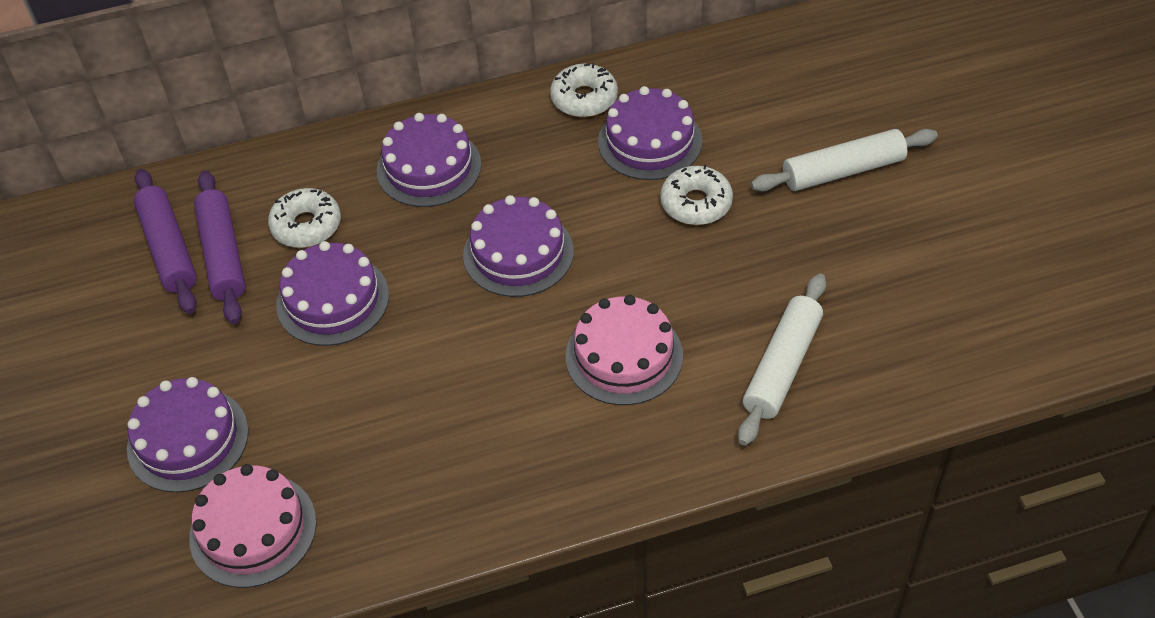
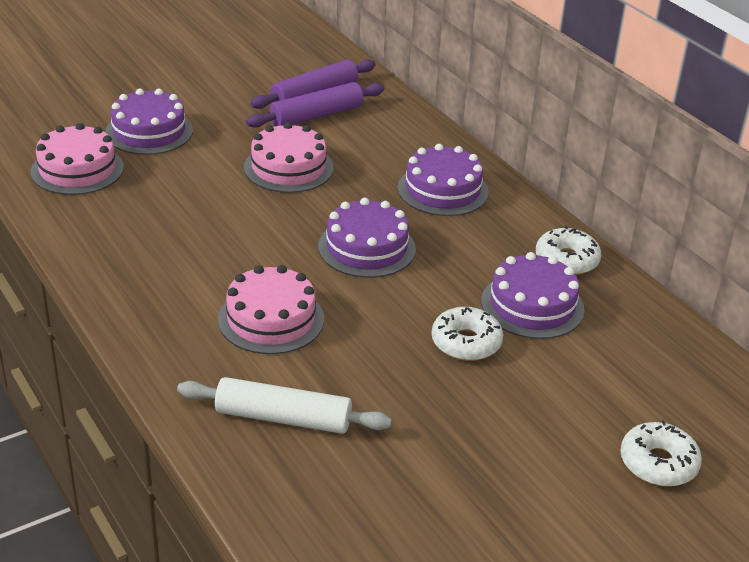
camera: 70 degrees right, 15 degrees down
(306, 226) = (357, 145): white donut -> white donut (658, 463)
(332, 300) = (288, 168): purple cake -> pink cake
(843, 171) = (556, 442): white rolling pin -> none

